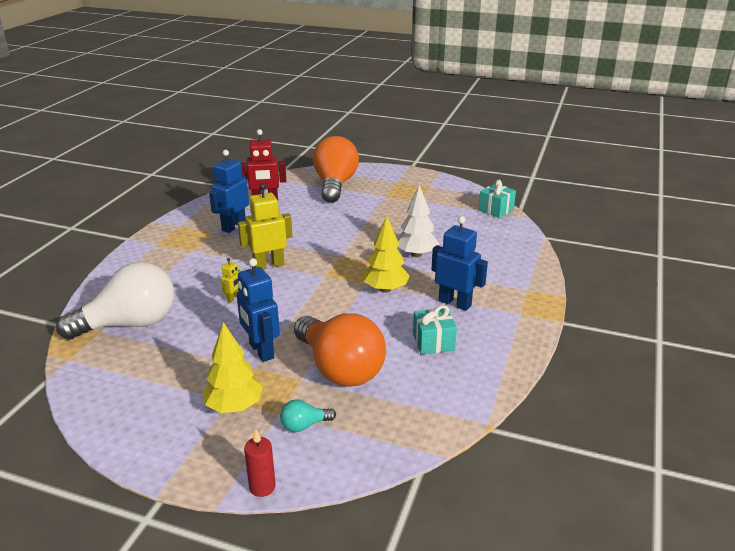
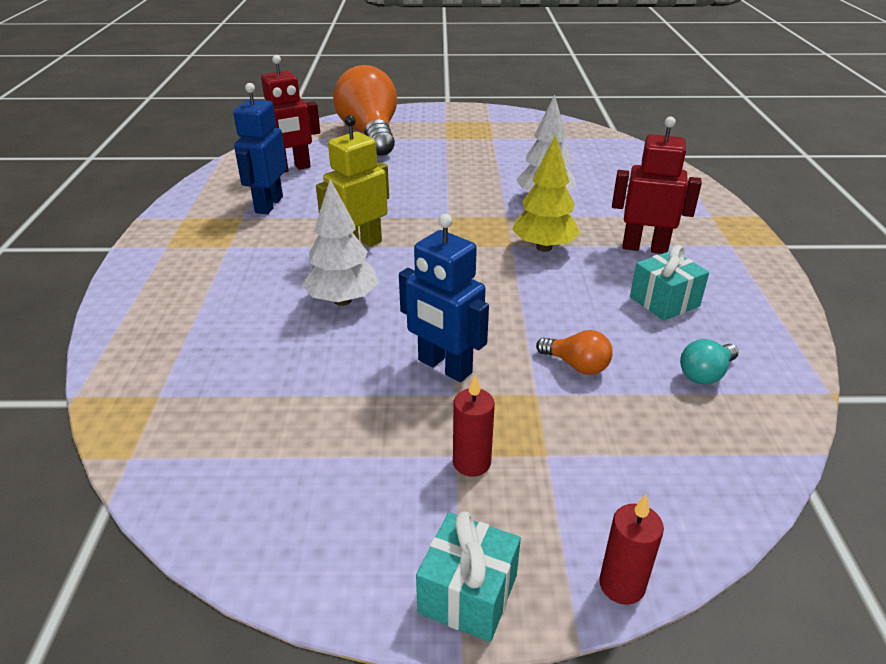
camera: 20 degrees left, 5 degrees up
(130, 324) = (203, 373): white light bulb -> none
(233, 298) = (342, 300): yellow robot -> white tree
(234, 407) = (471, 462): yellow tree -> red candle
(304, 425) = (599, 463): turquoise light bulb -> turquoise light bulb (705, 374)
(340, 369) = (576, 365): orange light bulb -> orange light bulb, size x0.41
(455, 303) = (644, 247): blue robot -> red robot
(496, 210) = (591, 134): turquoise gift -> turquoise gift (468, 594)

